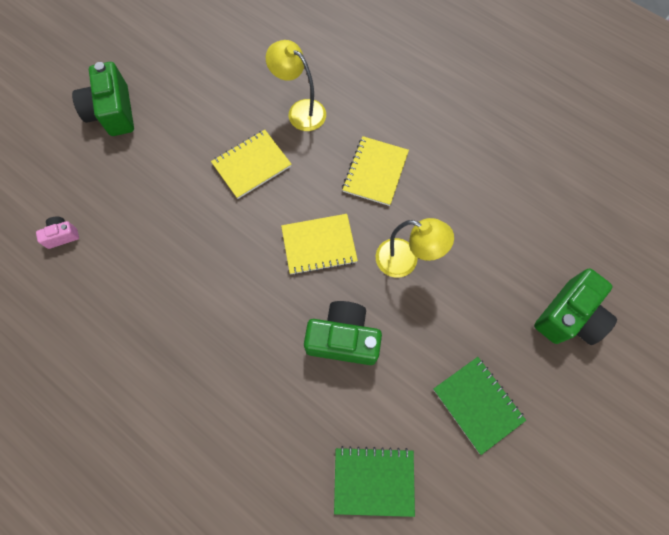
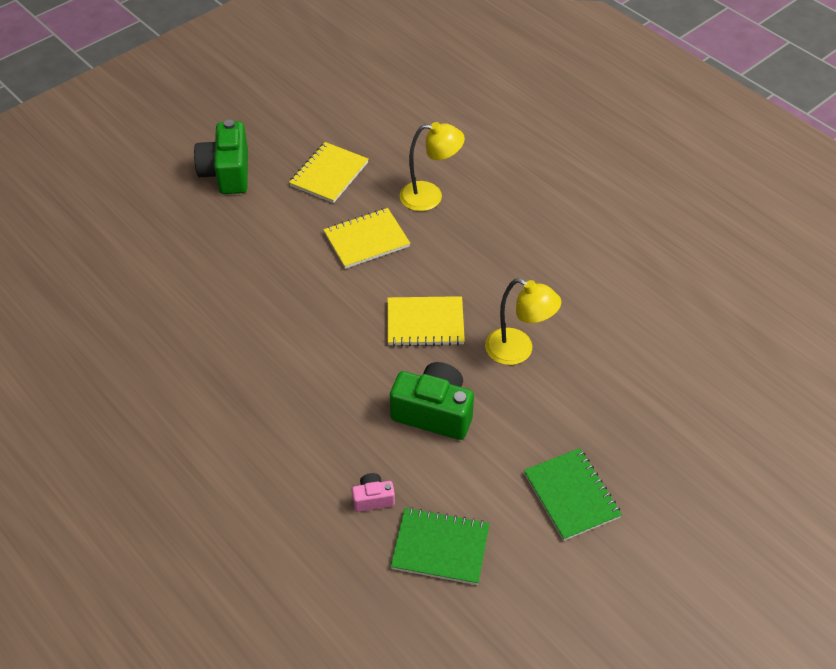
camera: 10 degrees right, 20 degrees down
(62, 235) = (151, 277): pink camera -> pink camera (373, 499)
(300, 111) = (430, 197): yellow lamp -> yellow lamp turned 135 degrees clockwise
(375, 172) = (502, 264): yellow notebook -> yellow notebook (329, 174)
(568, 316) = (693, 429): green camera -> none

